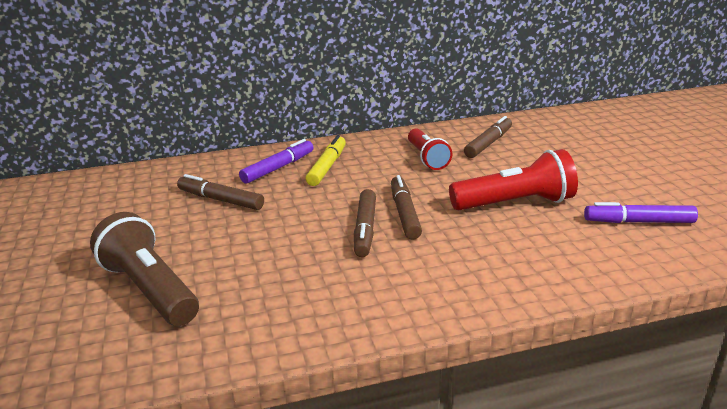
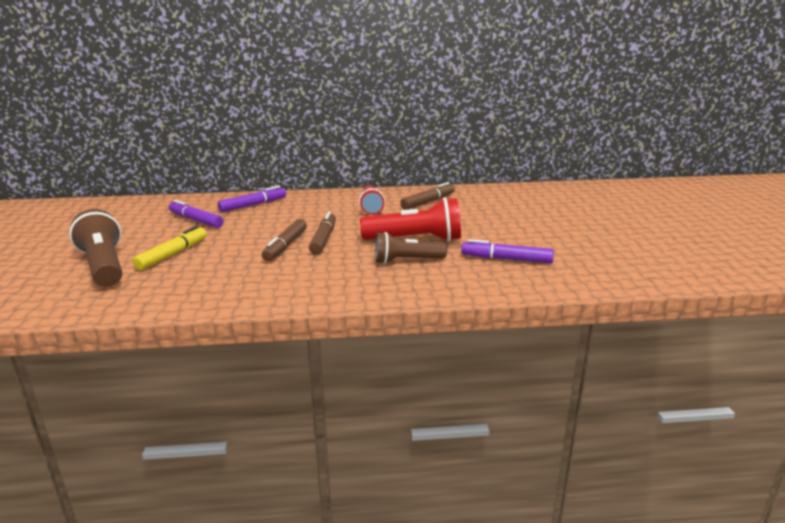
camera: 10 degrees right, 5 degrees down
(220, 200) = (196, 220): brown marker -> purple marker
(327, 167) = (290, 207): yellow marker -> yellow marker (173, 254)
(527, 237) = (406, 261): none -> brown flashlight

